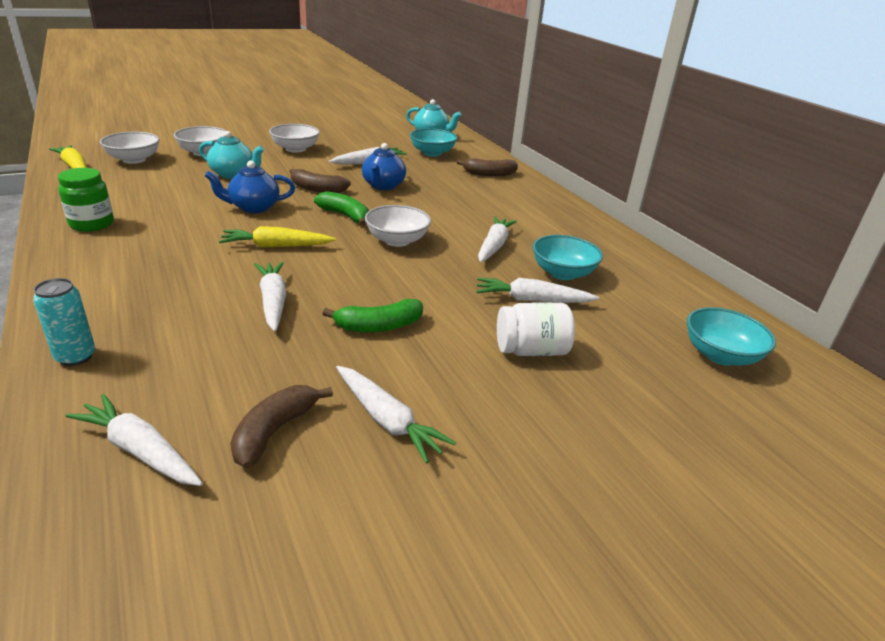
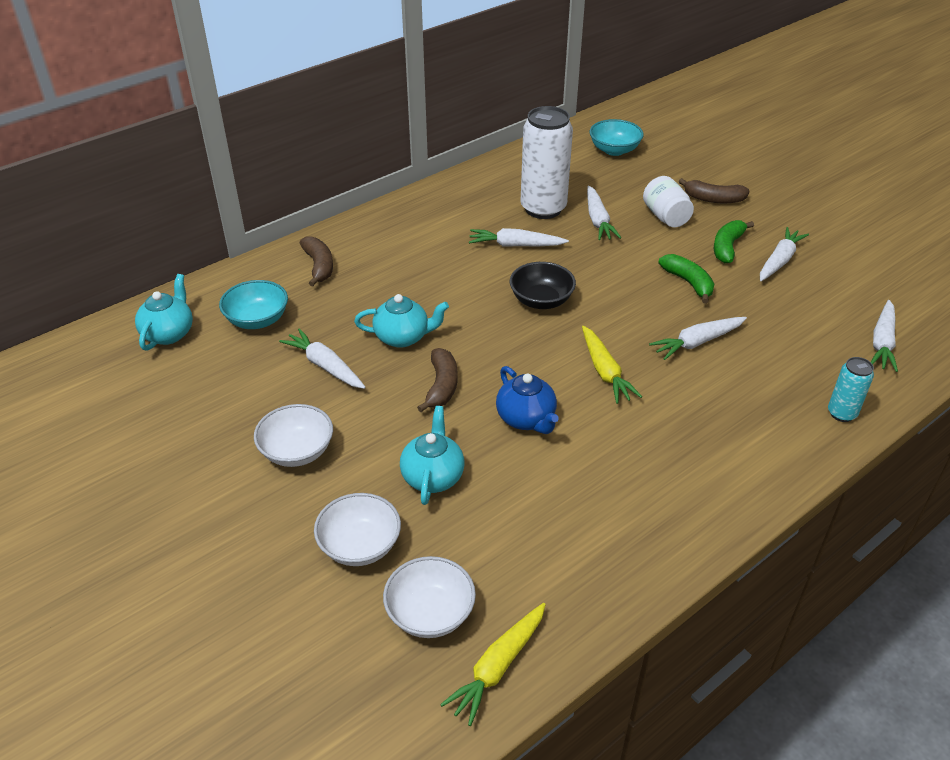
camera: 100 degrees left, 10 degrees up
(92, 224) = (652, 531): green jar -> none
(274, 431) = (824, 298): brown banana -> brown banana (713, 199)
(345, 216) = (505, 345): green banana -> green banana (727, 247)
(383, 186) = (403, 337): blue teapot -> turquoise teapot
(397, 240) = (541, 300): white bowl -> black bowl
(563, 273) = (543, 208): turquoise bowl -> white can

